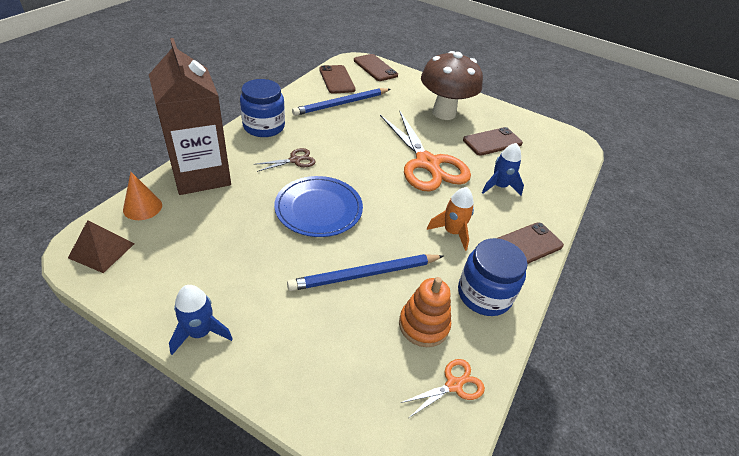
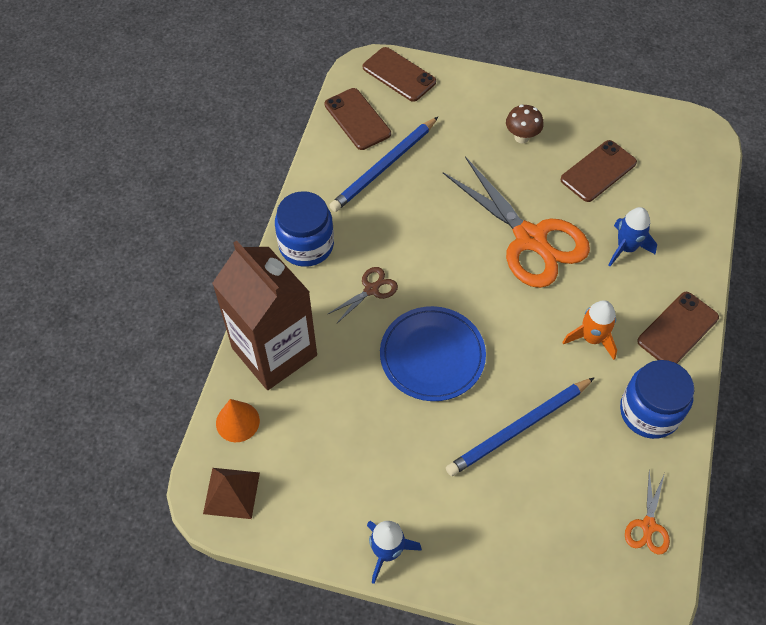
camera: 10 degrees left, 15 degrees up
(423, 325) = (599, 470): orange stacking toy -> none
(444, 113) = (521, 137): brown mushroom -> brown mushroom, size x0.45
(453, 385) = (648, 525): orange scissors -> orange scissors turned 150 degrees clockwise

